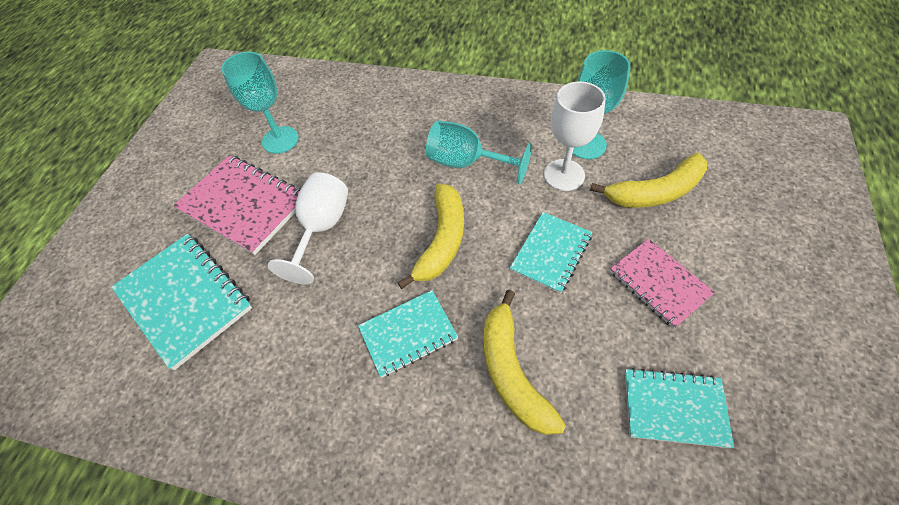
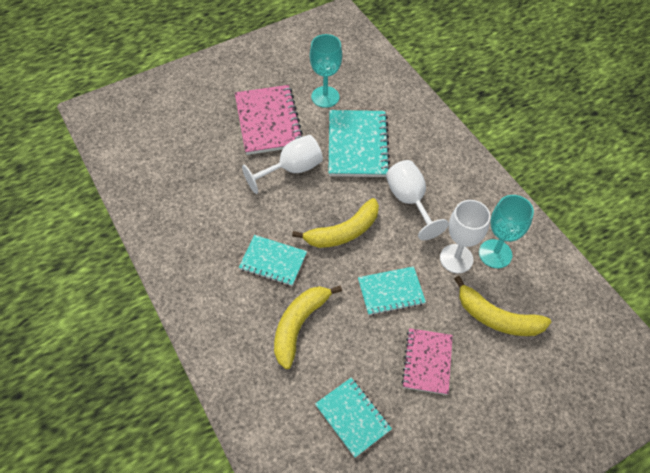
camera: 40 degrees right, 0 degrees up
(185, 299) = (195, 149): turquoise notebook -> turquoise notebook (357, 145)
(466, 163) = (409, 201): turquoise goblet -> white goblet

